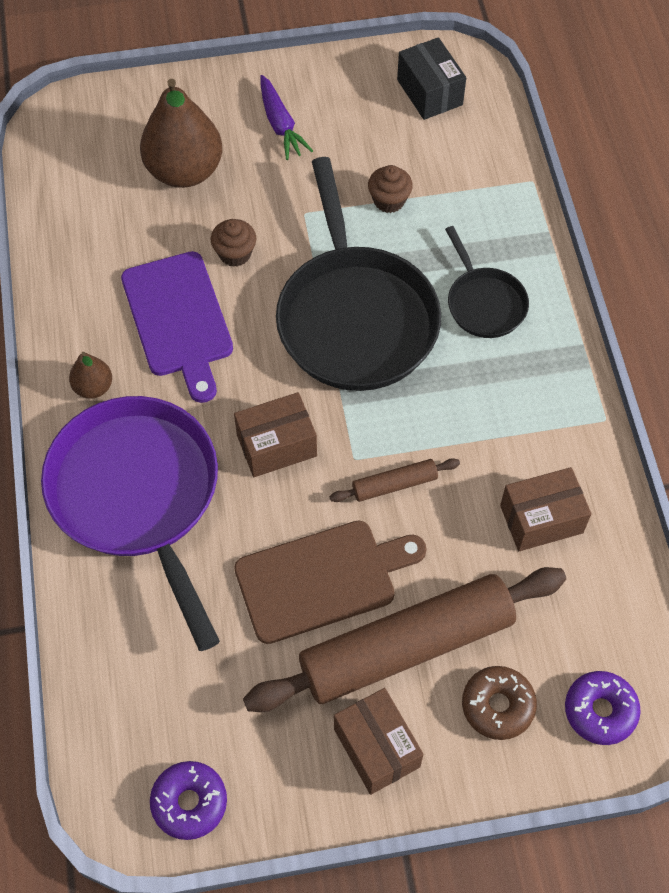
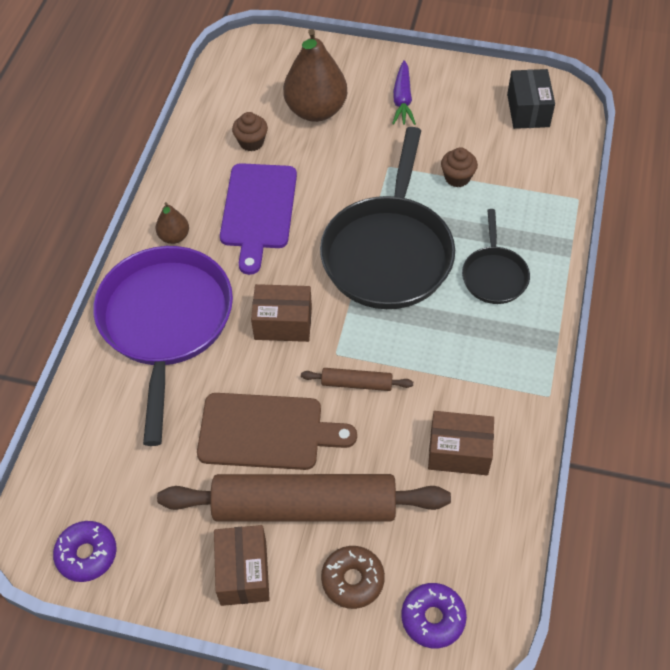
camera: 25 degrees right, 5 degrees down
(235, 254) = (322, 178): brown cupcake -> brown cupcake (251, 142)

